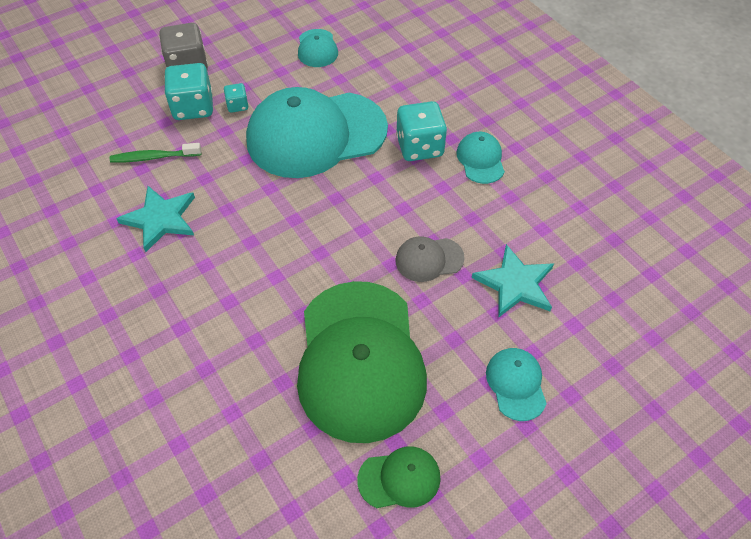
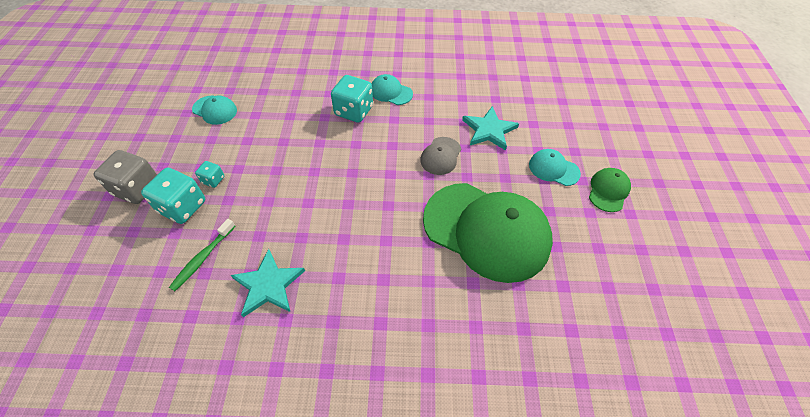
camera: 55 degrees left, 0 degrees up
(316, 134) = (289, 153): turquoise cap -> none
(399, 478) = (581, 258): green cap -> green cap (608, 191)

